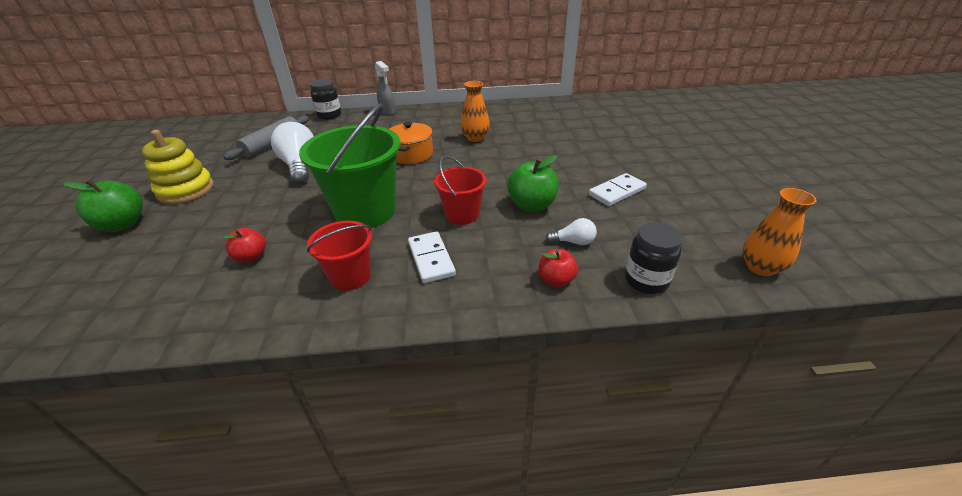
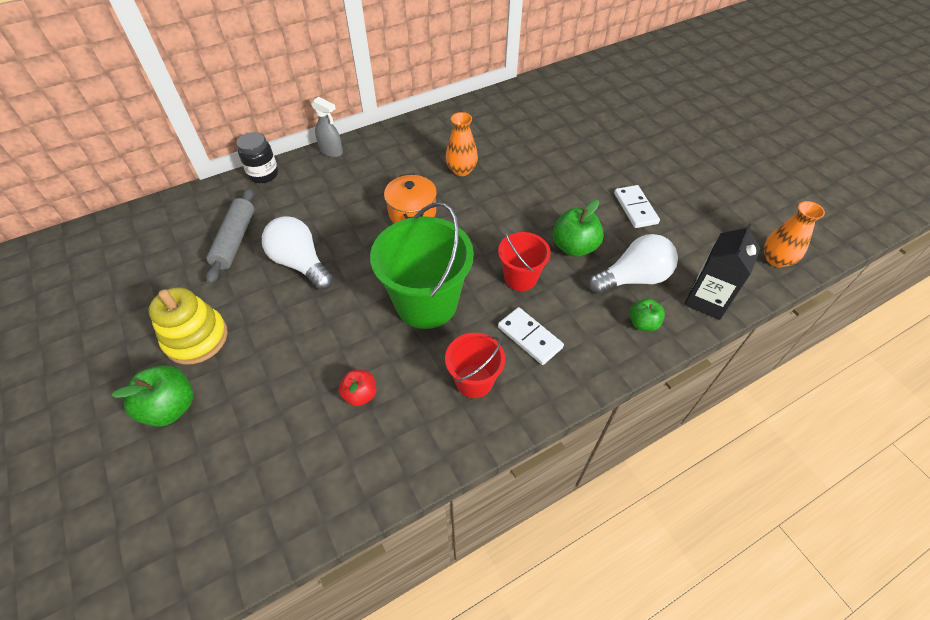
camera: 25 degrees left, 15 degrees up
(556, 280) = (643, 323): red apple -> green apple
(573, 242) = (633, 278): white light bulb -> white light bulb, size x2.00
(617, 192) = (635, 208): white domino -> white domino turned 45 degrees counterclockwise
(646, 280) = (706, 300): black jar -> black carton

